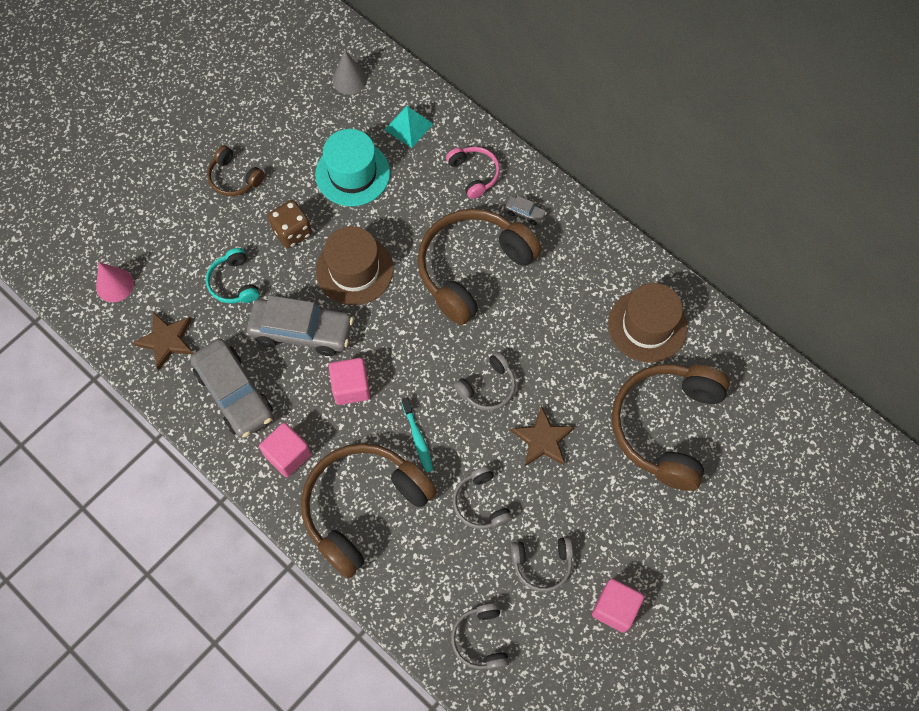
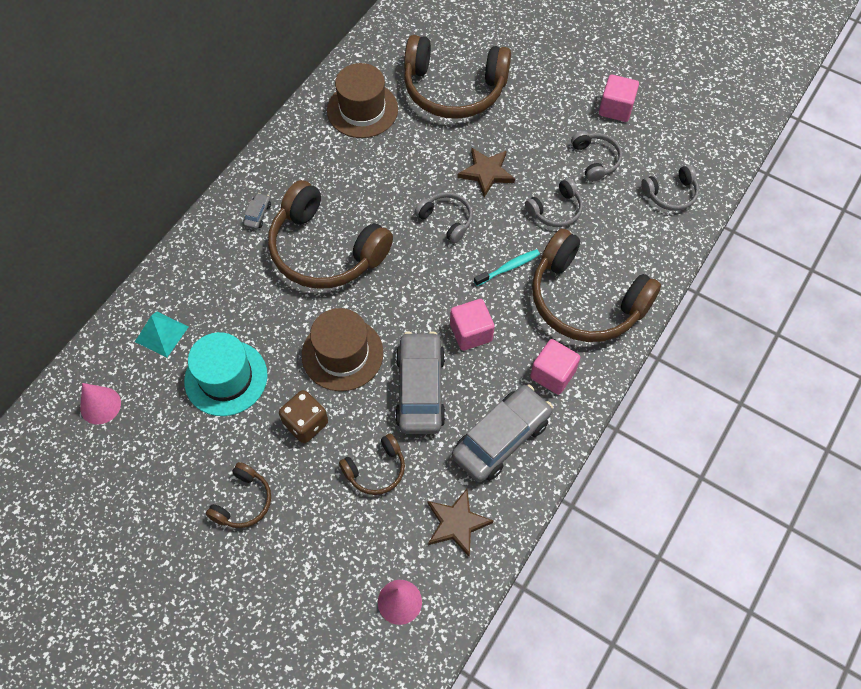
camera: 100 degrees left, 5 degrees down
(234, 283) = (376, 470): turquoise headphones -> brown headphones
(349, 79) = (100, 405): grey cone -> pink cone
(474, 174) = (216, 264): pink headphones -> none

